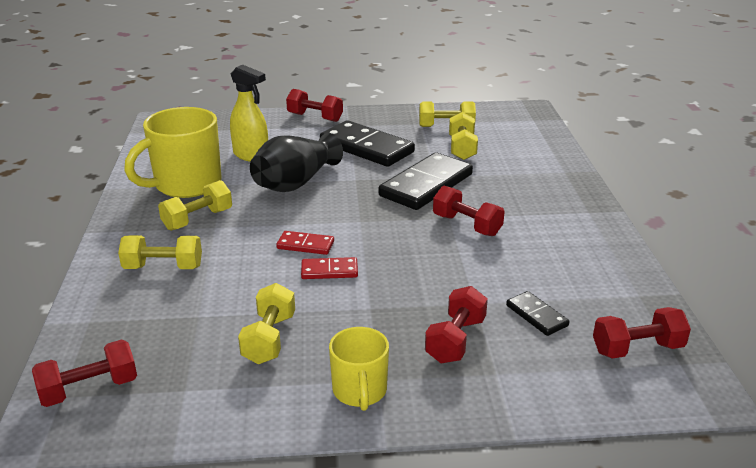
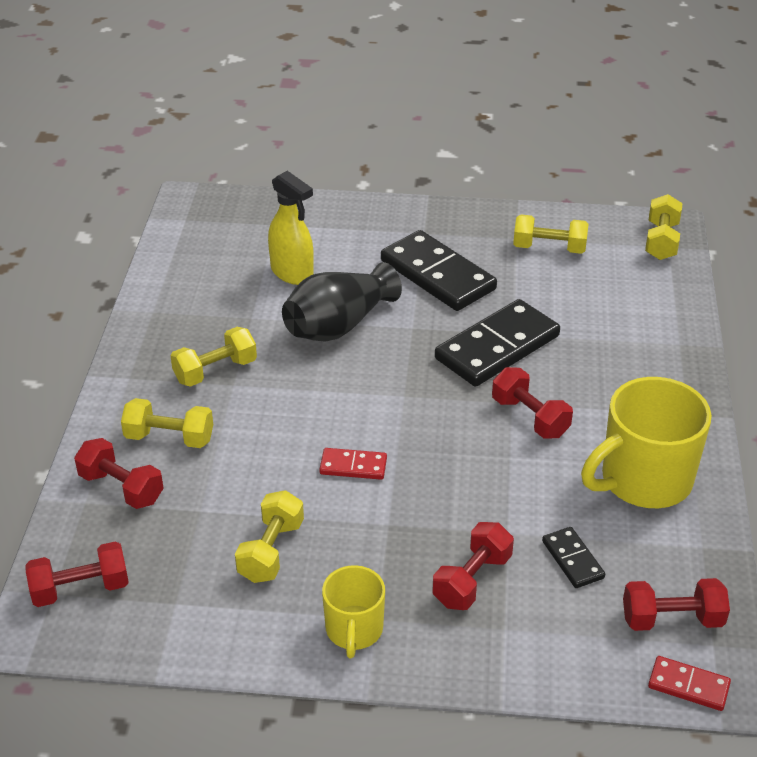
camera: 10 degrees right, 10 degrees up
(186, 184) = (208, 314): yellow mug -> yellow mug (644, 480)
(305, 245) = (333, 425): red domino -> red domino (688, 686)
(315, 117) = (383, 214): red dumbbell -> red dumbbell (121, 488)
(462, 148) = (559, 289): yellow dumbbell -> yellow dumbbell (661, 241)

